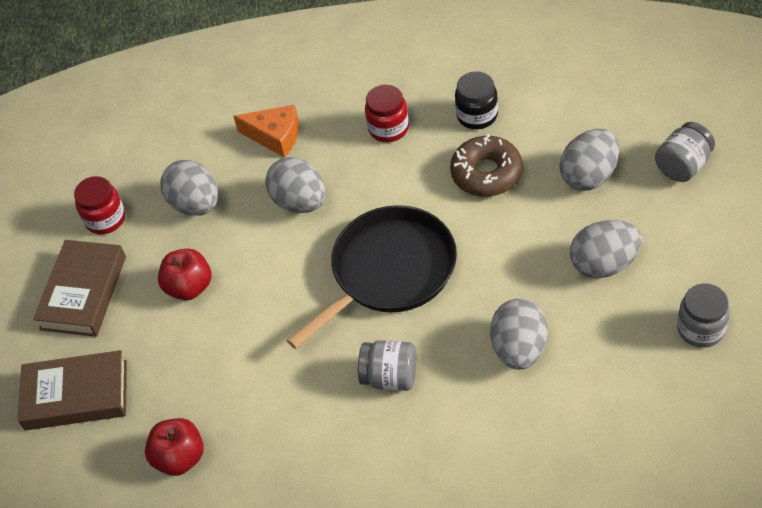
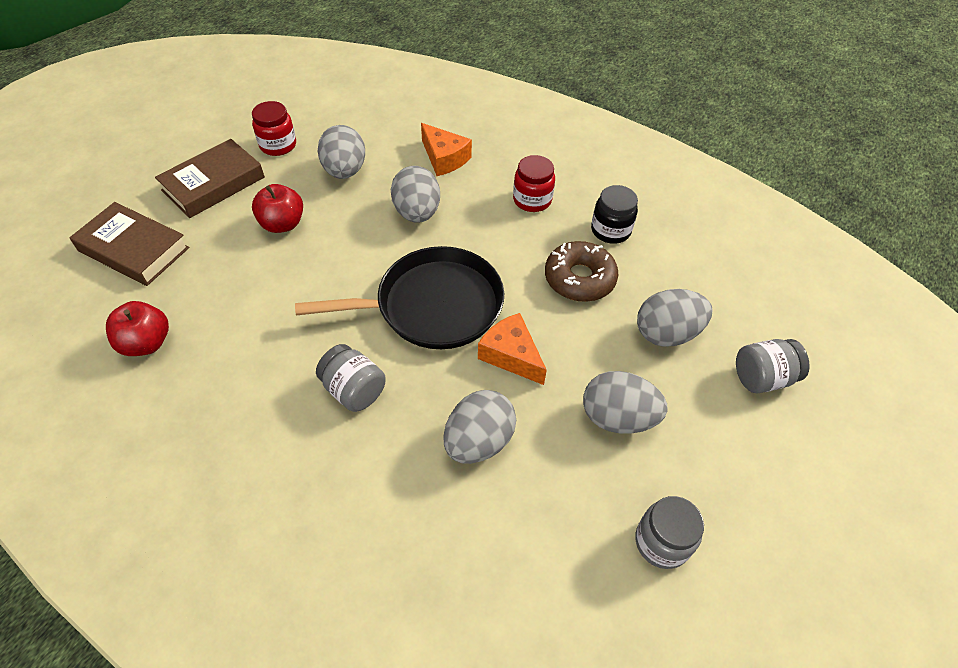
camera: 25 degrees right, 0 degrees up
(487, 270) = (511, 355): none -> orange cheese

